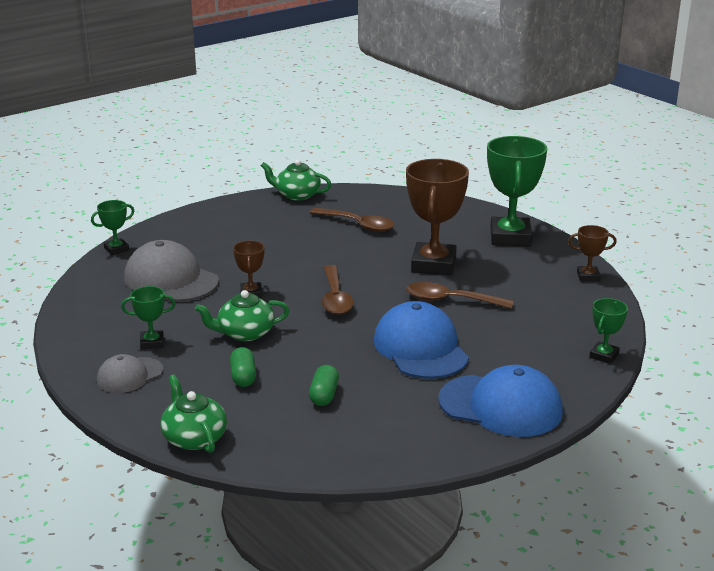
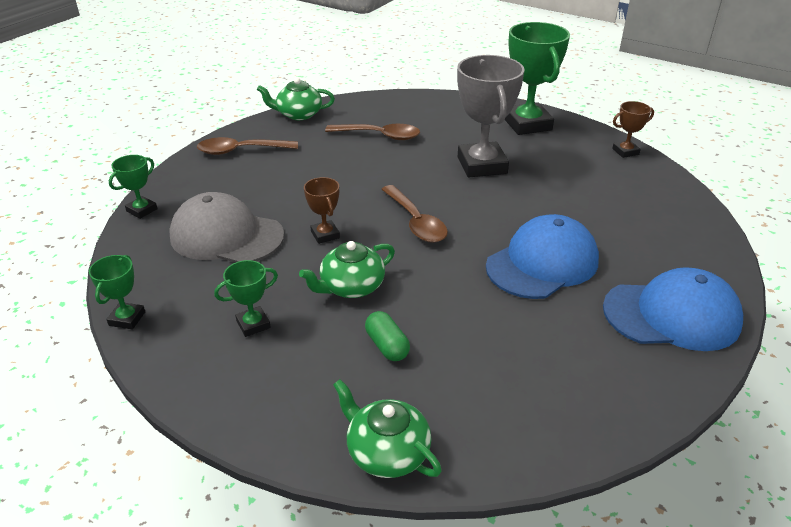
camera: 20 degrees left, 10 degrees up
(130, 375) = (253, 378): grey cap -> none
(324, 395) = (490, 348): green capsule -> none
(420, 348) = (542, 263): blue cap -> blue cap turned 90 degrees clockwise
(434, 264) = (482, 165): brown trophy -> grey trophy
(450, 300) = (527, 201): brown spoon -> brown spoon (240, 151)
(604, 356) = (710, 232): green trophy -> green trophy (127, 319)

